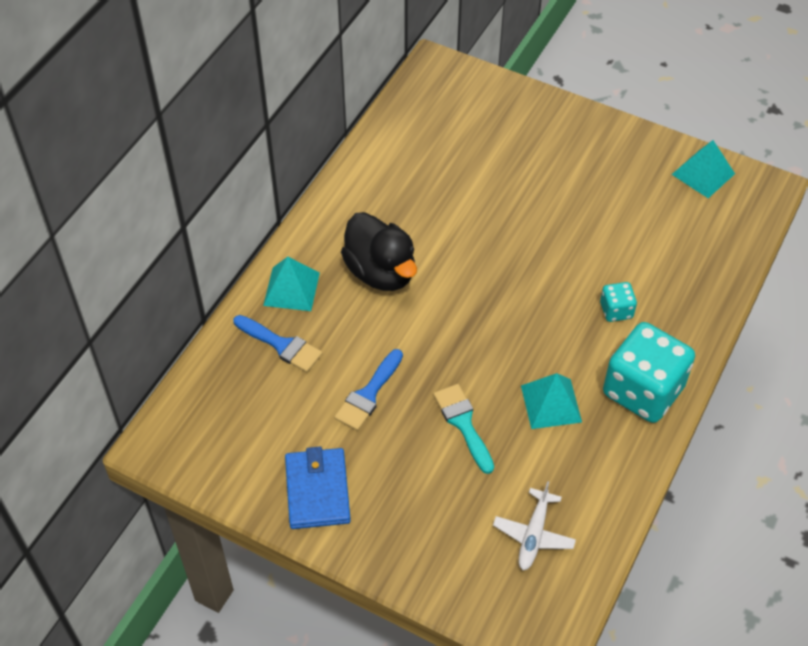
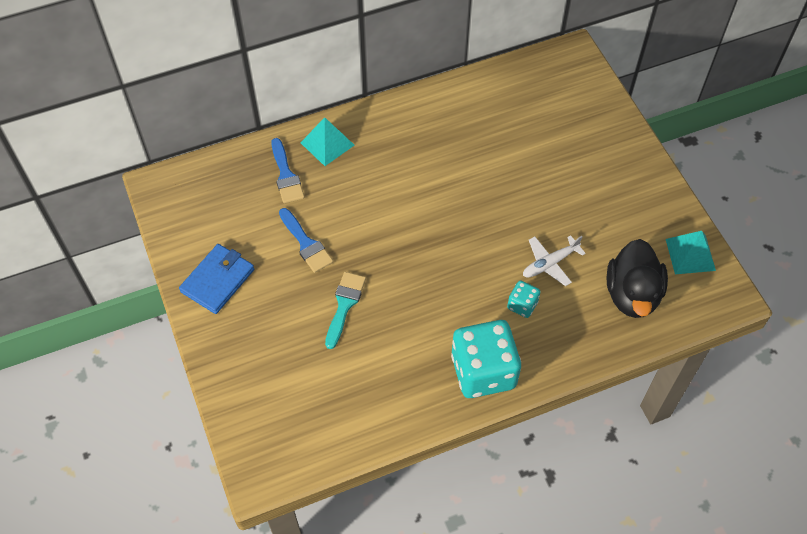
camera: 40 degrees right, 5 degrees up
(368, 394) = (306, 244): blue brush -> blue brush turned 105 degrees counterclockwise
(381, 272) = (393, 171): black duck -> black duck (632, 294)
(534, 534) = (316, 407): white plane -> white plane (550, 263)
(551, 403) = (413, 334): turquoise pyramid -> none

